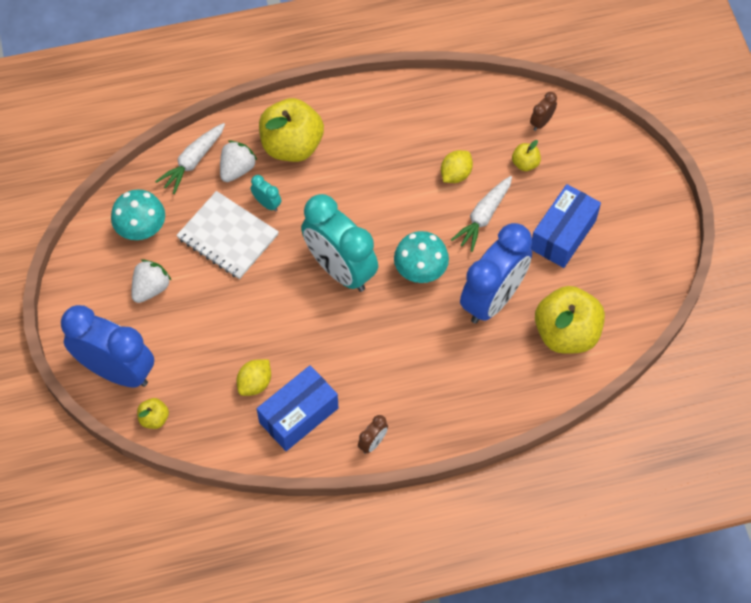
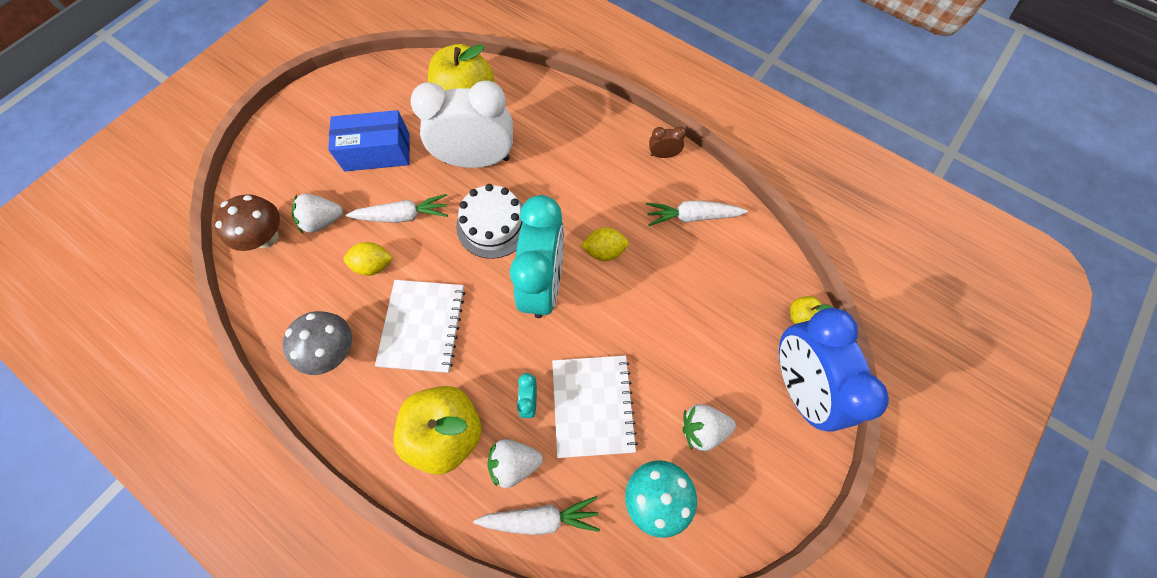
camera: 130 degrees left, 5 degrees up
(255, 383) = (699, 267): yellow lemon -> yellow lemon (604, 251)
(299, 415) = (692, 216): blue box -> white carrot
(378, 176) = (423, 326): none -> white notebook
(408, 116) = (333, 351): none -> grey mushroom
(420, 271) = (493, 225): turquoise mushroom -> white cake
(493, 299) = (476, 160): blue clock -> white clock
(525, 163) = (322, 221): yellow apple -> white strawberry
(541, 122) = (266, 237): brown clock -> brown mushroom

